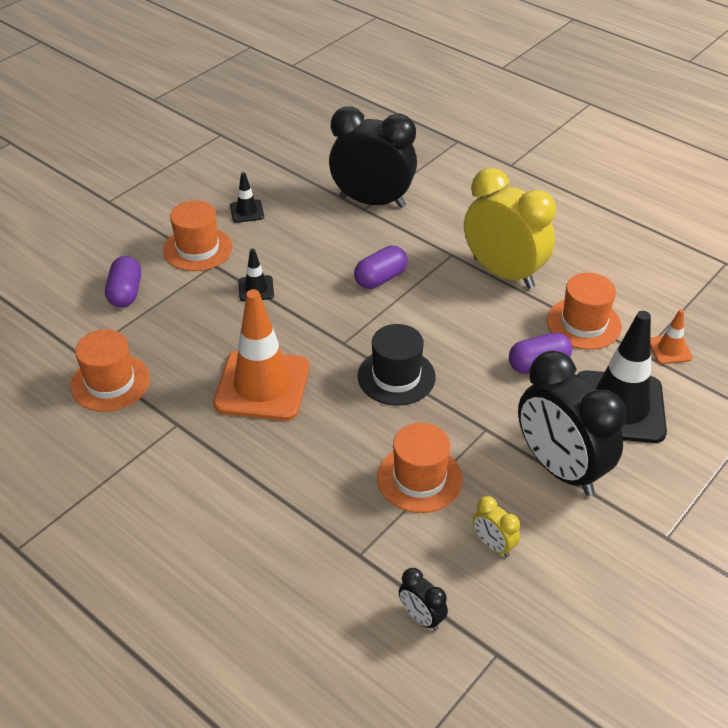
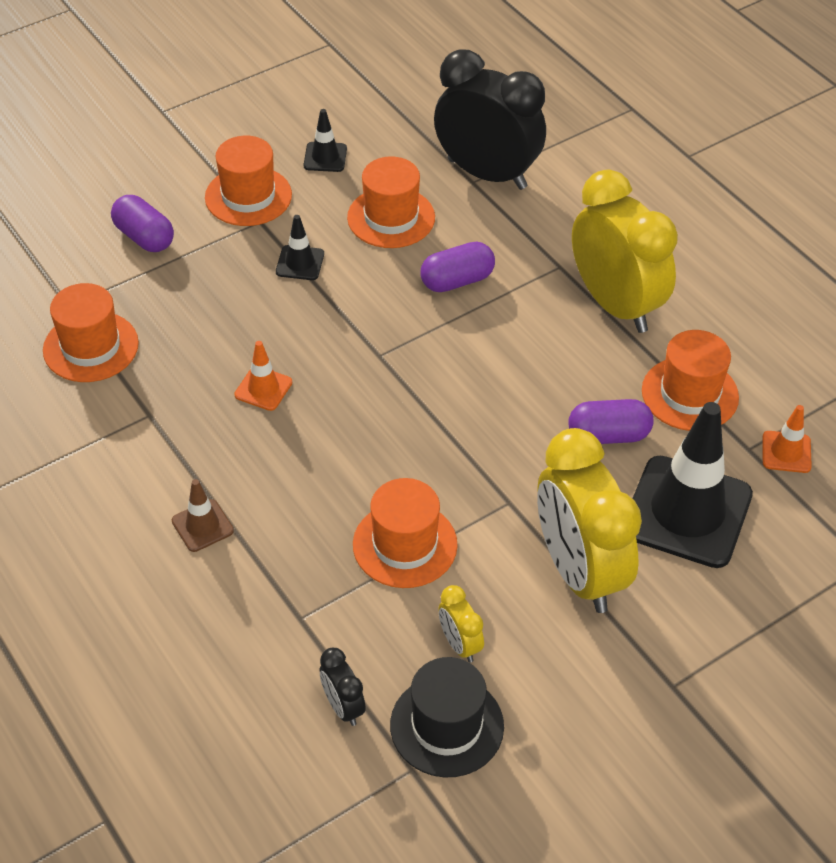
camera: 15 degrees right, 5 degrees up
(126, 293) = (144, 237): purple capsule -> purple capsule turned 60 degrees counterclockwise
(252, 500) = (202, 526): none -> brown traffic cone
(262, 385) = (263, 388): orange traffic cone -> orange traffic cone, size x0.45
(313, 244) = (391, 217): none -> orange hat
(396, 376) = (426, 412): black hat -> black hat (447, 726)
(560, 468) = (579, 572): black clock -> yellow clock

